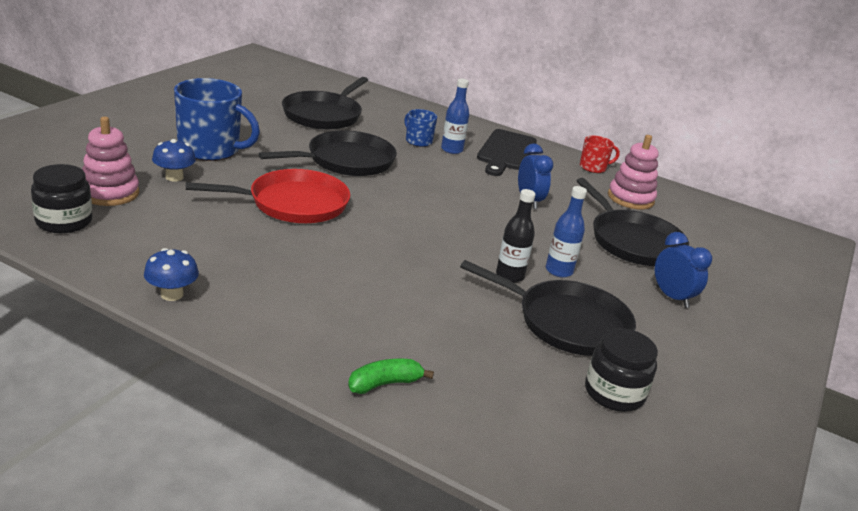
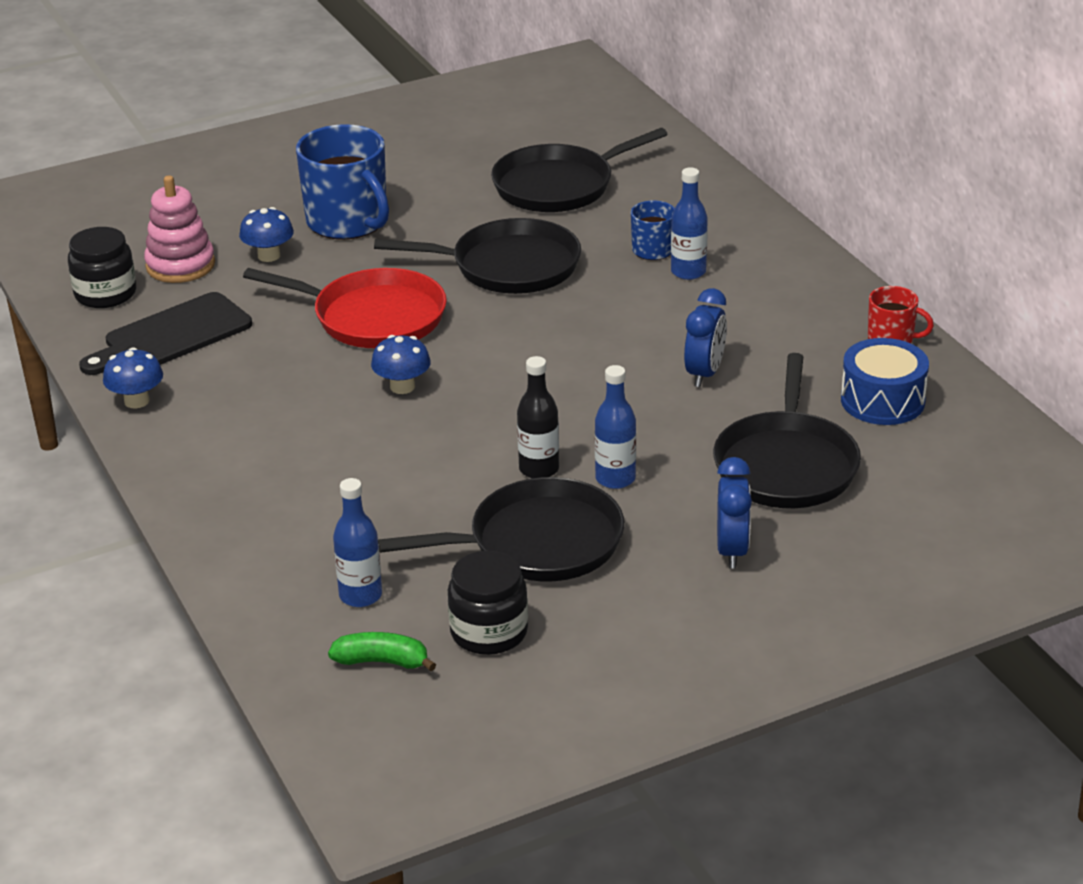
camera: 40 degrees right, 5 degrees up
(363, 243) = (402, 387): none -> blue mushroom
(384, 384) = (250, 548): green banana -> green banana (382, 661)
(504, 395) = (360, 595): none -> blue bottle
(506, 152) = (773, 289): black cutting board -> black cutting board (171, 336)
(566, 323) = (537, 543): black pan -> black pan turned 75 degrees counterclockwise
(630, 198) = (882, 400): pink stacking toy -> blue drum

